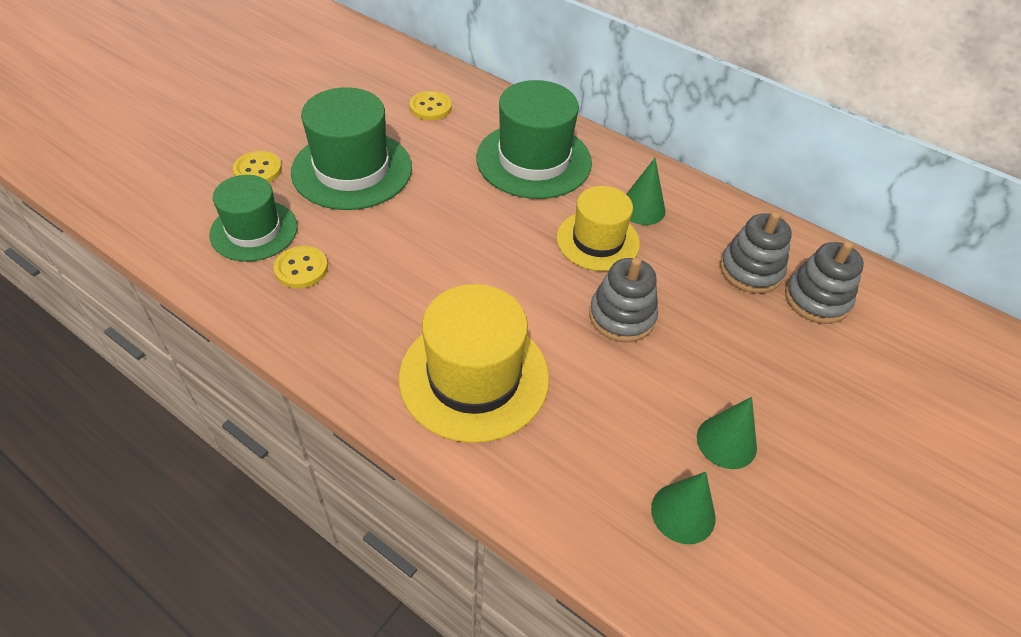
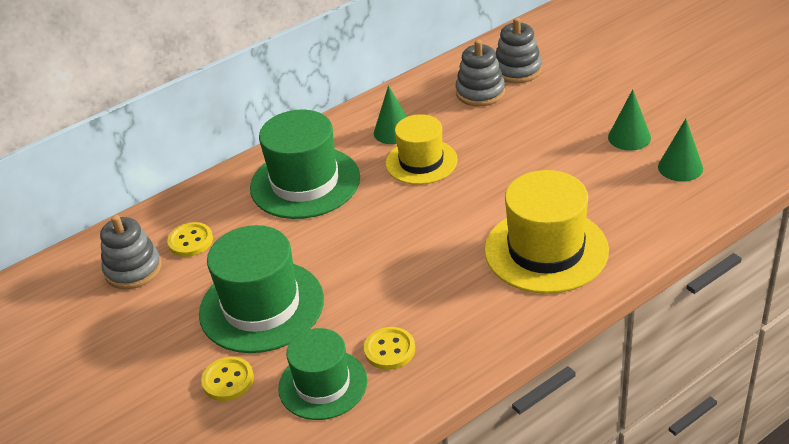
camera: 65 degrees left, 10 degrees down
(622, 316) = (506, 163): grey stacking toy -> grey stacking toy (133, 269)

